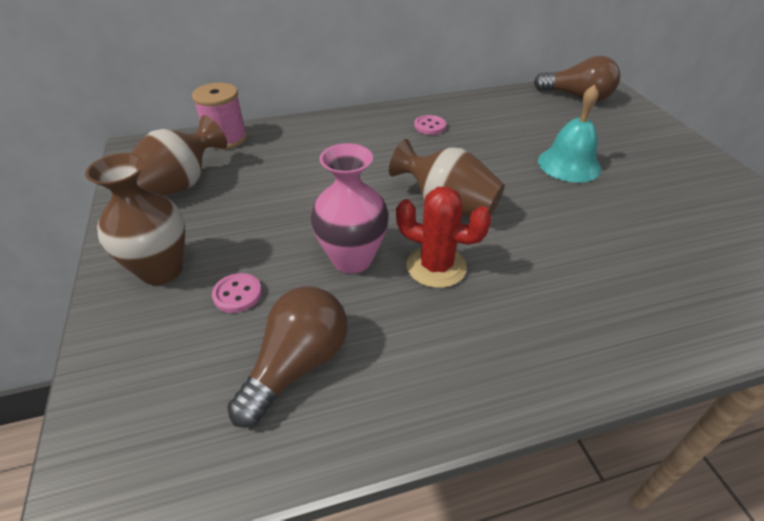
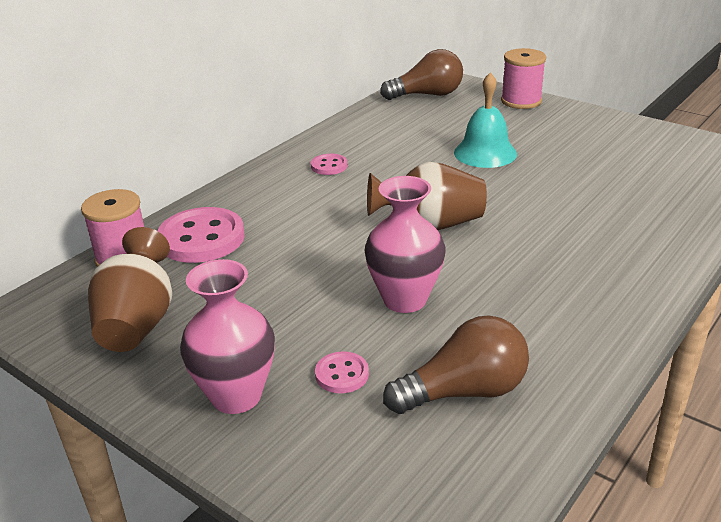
camera: 35 degrees left, 10 degrees down
(161, 270) = (236, 396): brown vase -> pink vase
(284, 145) = (201, 238): none -> pink button
(297, 365) = (464, 391): brown light bulb -> brown light bulb turned 75 degrees clockwise
(436, 266) = (478, 272): red cactus -> none
(659, 130) = (521, 101): none -> pink spool

